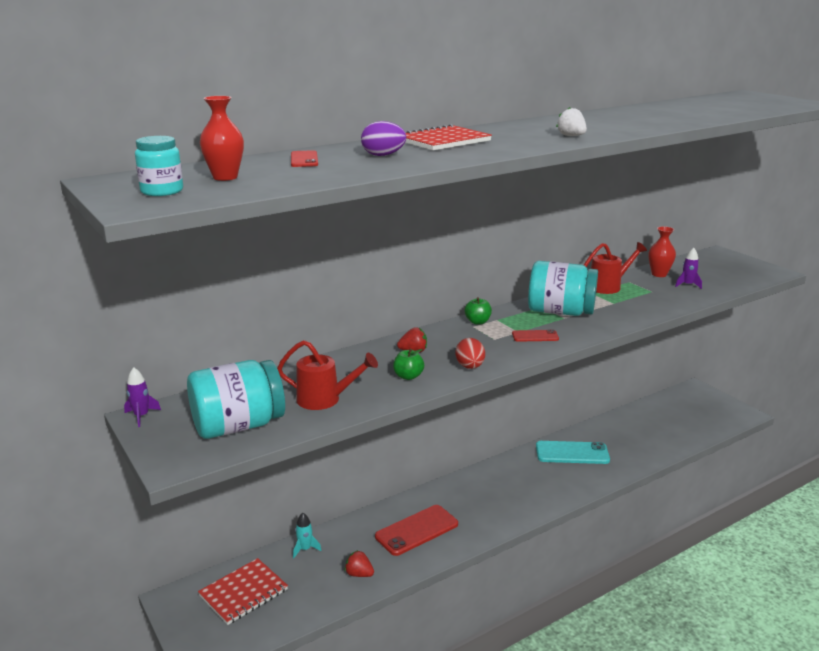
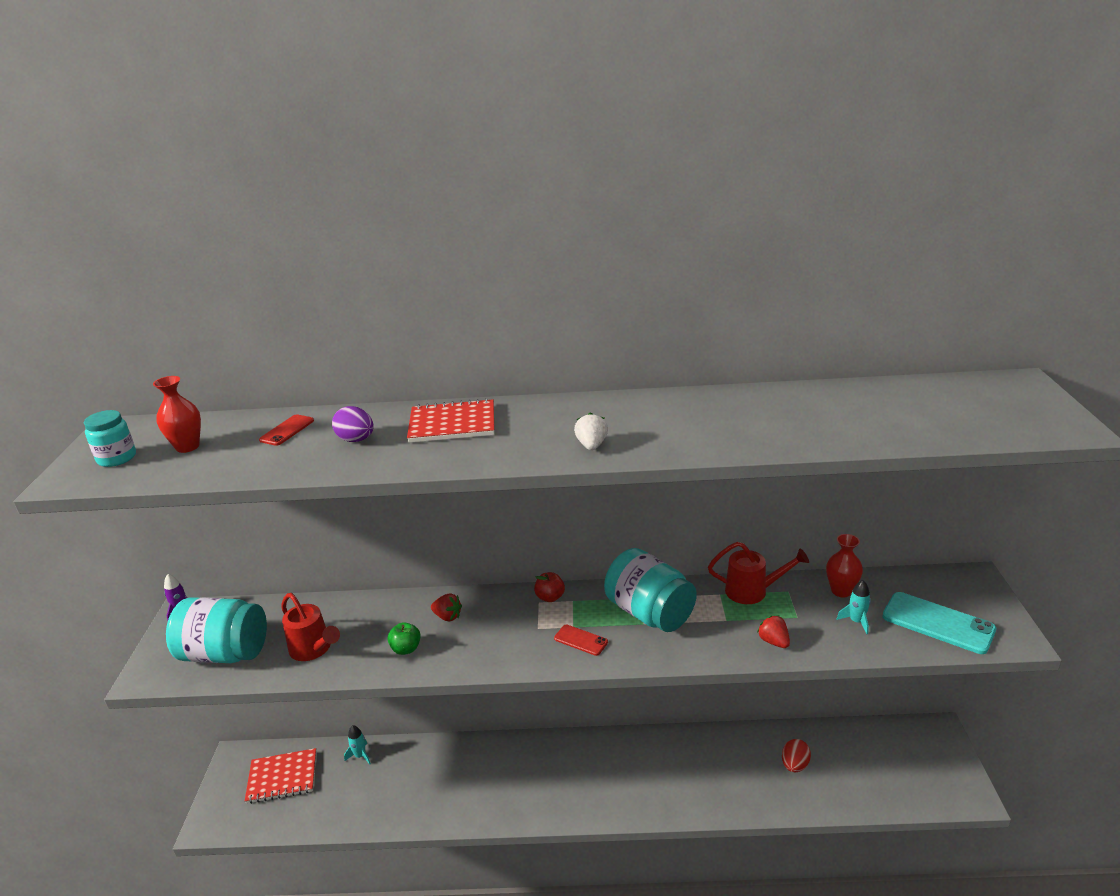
camera: 35 degrees right, 5 degrees up
(359, 574) = (376, 805): red strawberry -> red strawberry (773, 641)
(416, 530) = (462, 781): red phone -> none
(470, 367) = (471, 659): red egg -> red egg (794, 765)
(477, 322) = (550, 597): green apple -> red apple
(572, 453) = (694, 759): turquoise phone -> turquoise phone (938, 623)
(687, 285) = (856, 621): purple rocket -> turquoise rocket

